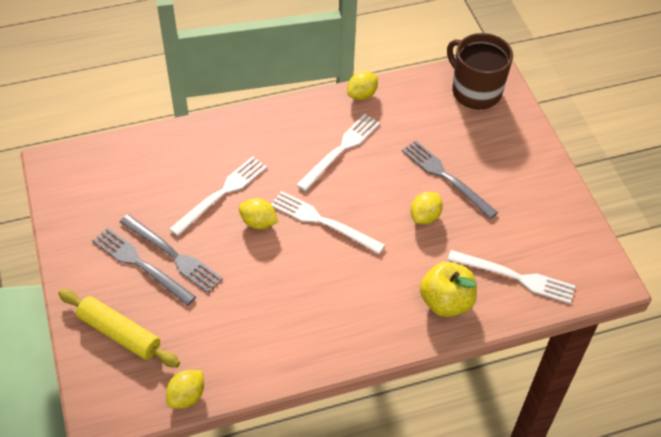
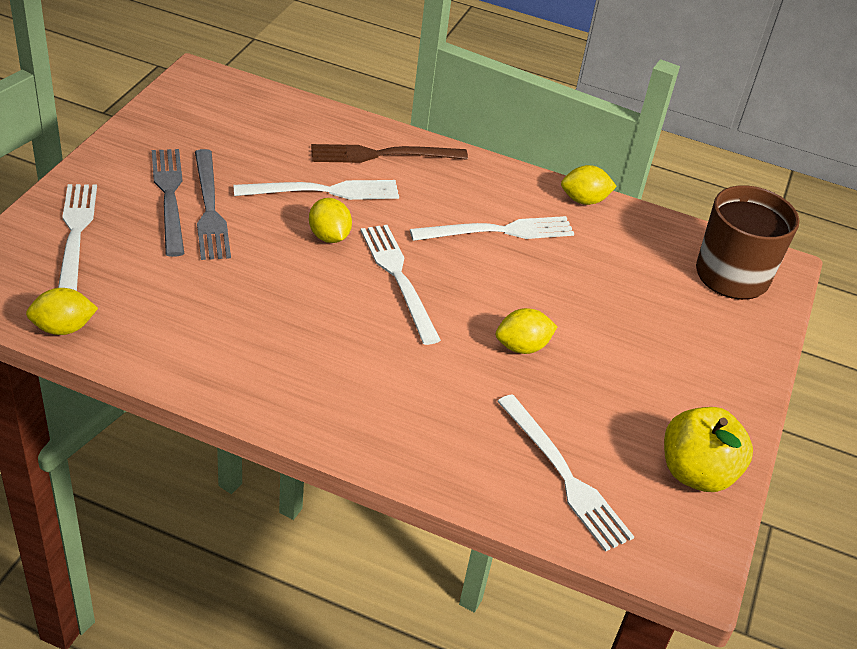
camera: 35 degrees right, 10 degrees down
(119, 333) = (75, 235): yellow rolling pin -> white fork
(226, 142) = (382, 155): none -> brown fork
(446, 177) = (594, 328): grey fork -> none
(446, 302) = (446, 440): yellow apple -> yellow apple (696, 473)

